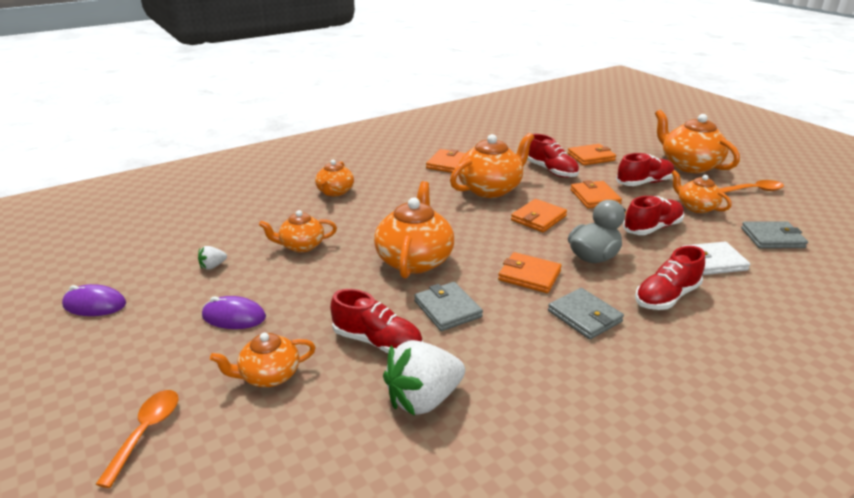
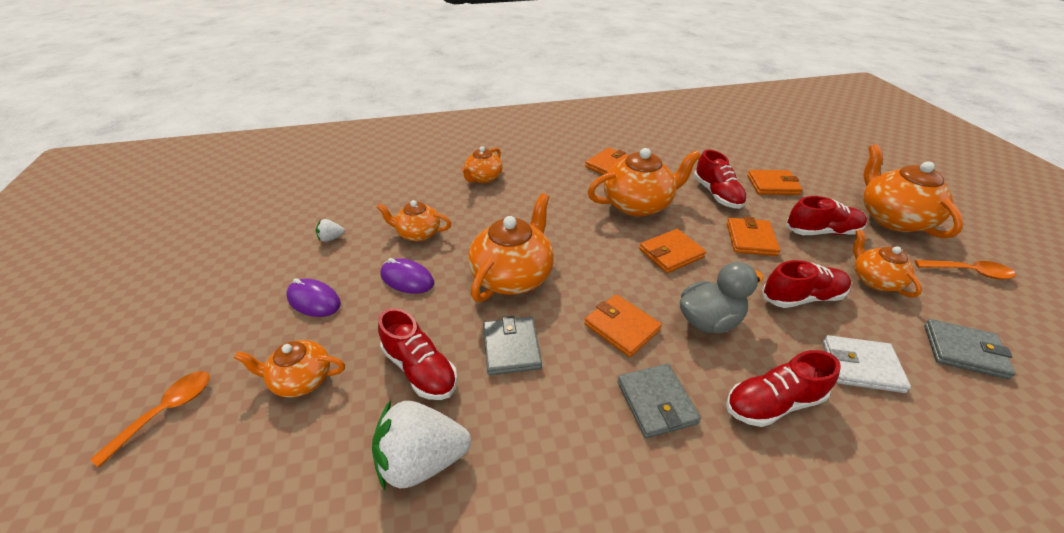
camera: 20 degrees right, 10 degrees up
(94, 305) = (218, 256): purple mouse -> purple mouse (407, 279)

